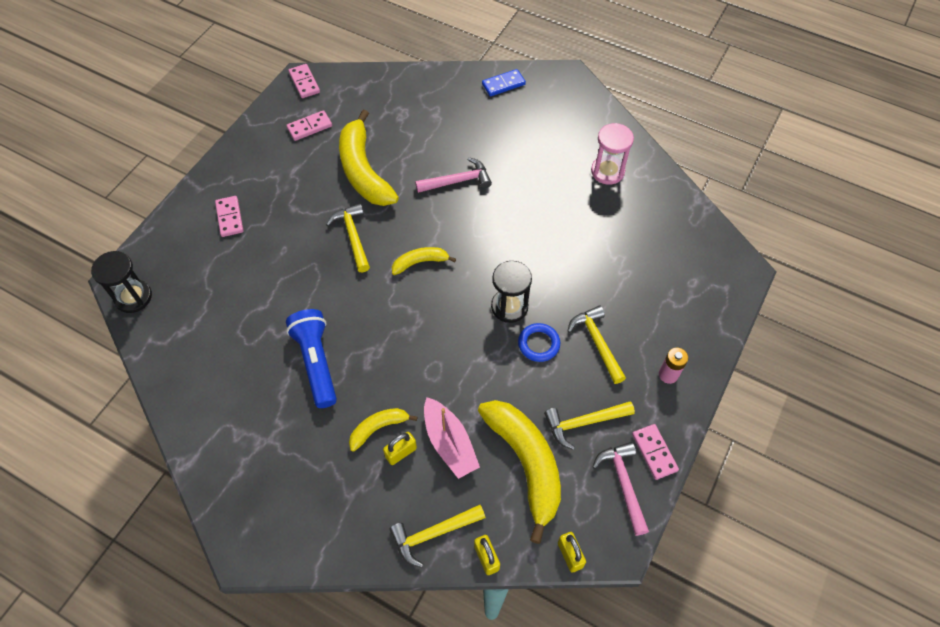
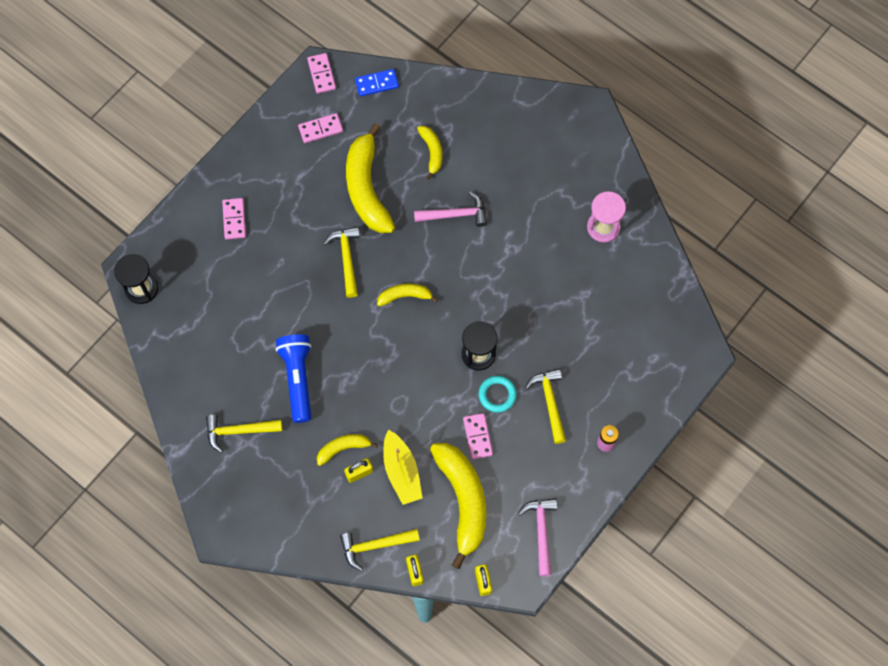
camera: 10 degrees right, 10 degrees up
(423, 131) = (432, 152): none -> yellow banana
(449, 443) = (401, 472): pink boat -> yellow boat
(503, 84) = (522, 108): blue domino -> blue domino (377, 84)
(538, 344) = (497, 395): blue ring -> turquoise ring
(583, 423) = (520, 474): yellow hammer -> yellow hammer (238, 431)
(654, 452) = (574, 510): pink domino -> pink domino (478, 436)

